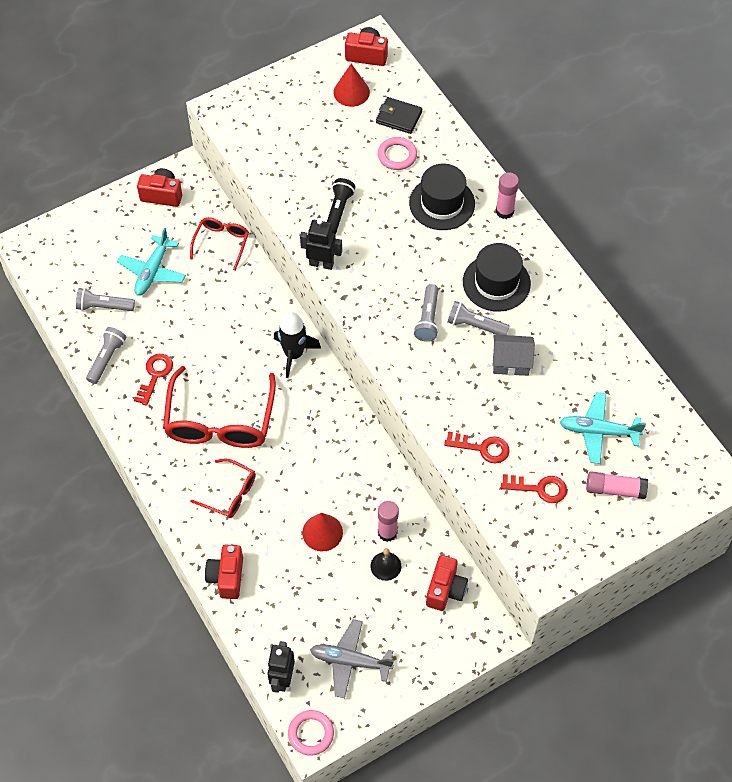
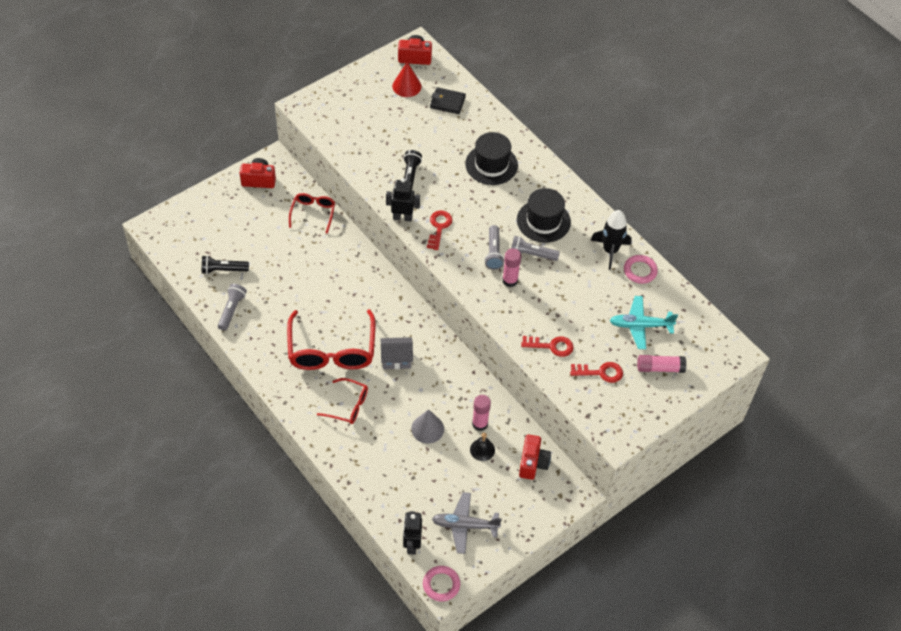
camera: 10 degrees left, 5 degrees down
(103, 306) = (223, 270): grey flashlight -> black flashlight
(152, 271) = (260, 239): turquoise plane -> none
(155, 375) = (273, 320): red key -> red key (439, 227)
(226, 577) = (355, 470): red camera -> none
(294, 354) = (384, 294): black rocket -> black rocket (610, 251)
(322, 532) = (427, 428): red cone -> grey cone
(397, 155) = (450, 131): pink ring -> pink ring (640, 271)
(504, 211) = (541, 167): pink glue stick -> pink glue stick (510, 280)
(511, 362) = (564, 279): grey house -> grey house (396, 359)

